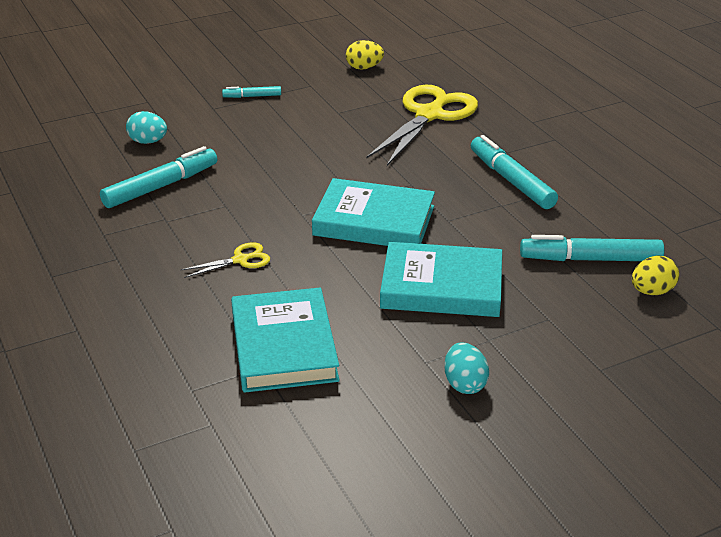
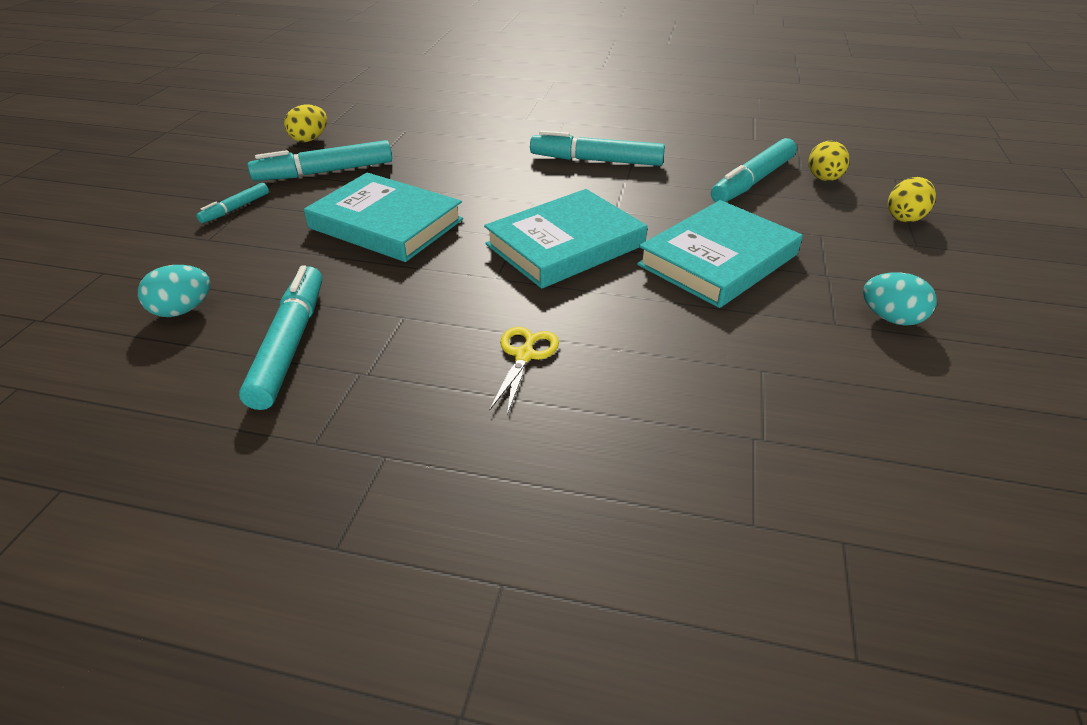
camera: 50 degrees left, 5 degrees up
(284, 346) = (727, 401): turquoise book -> turquoise book (386, 224)
(333, 97) = (324, 172): none -> turquoise marker
(429, 115) = (440, 147): yellow scissors -> none
(643, 351) = (904, 217): none -> yellow egg

